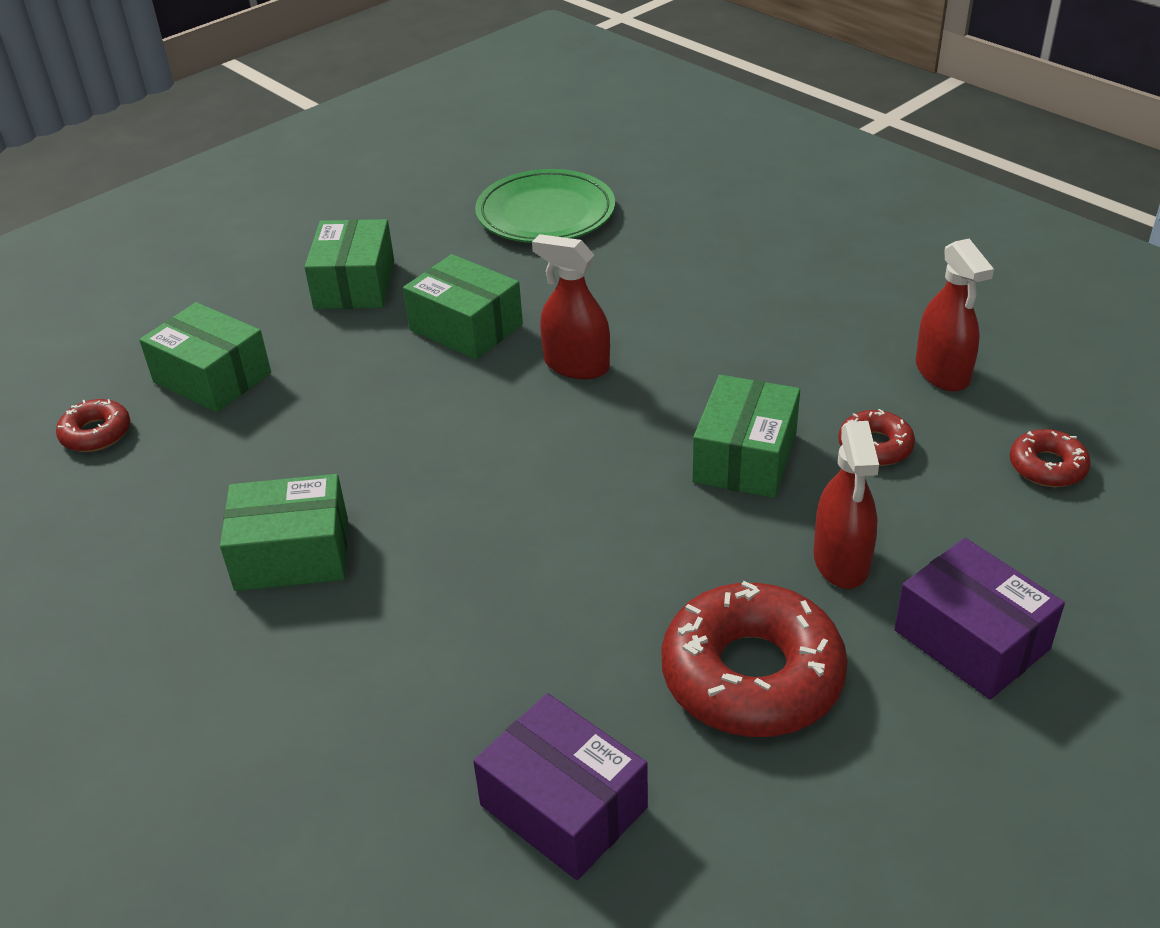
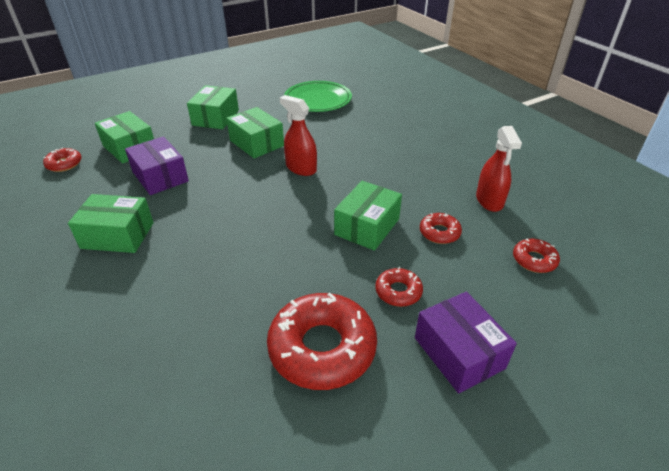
camera: 10 degrees right, 0 degrees up
(563, 806) = (181, 405): purple box -> purple box (160, 177)
(841, 561) = (398, 291): red spray bottle -> red donut

